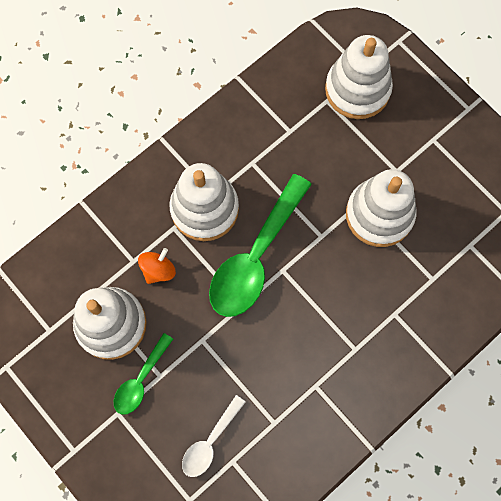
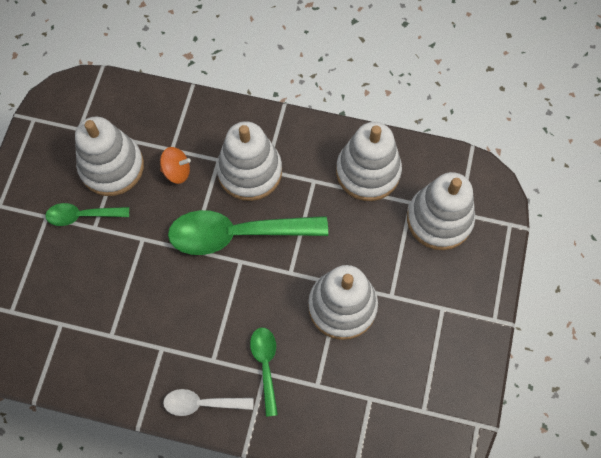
camera: 55 degrees right, 5 degrees down
(210, 442) = (65, 297): white spoon -> white spoon (202, 403)
(275, 115) = (368, 172): none -> white stacking toy
(388, 309) = (265, 365): none -> green spoon

